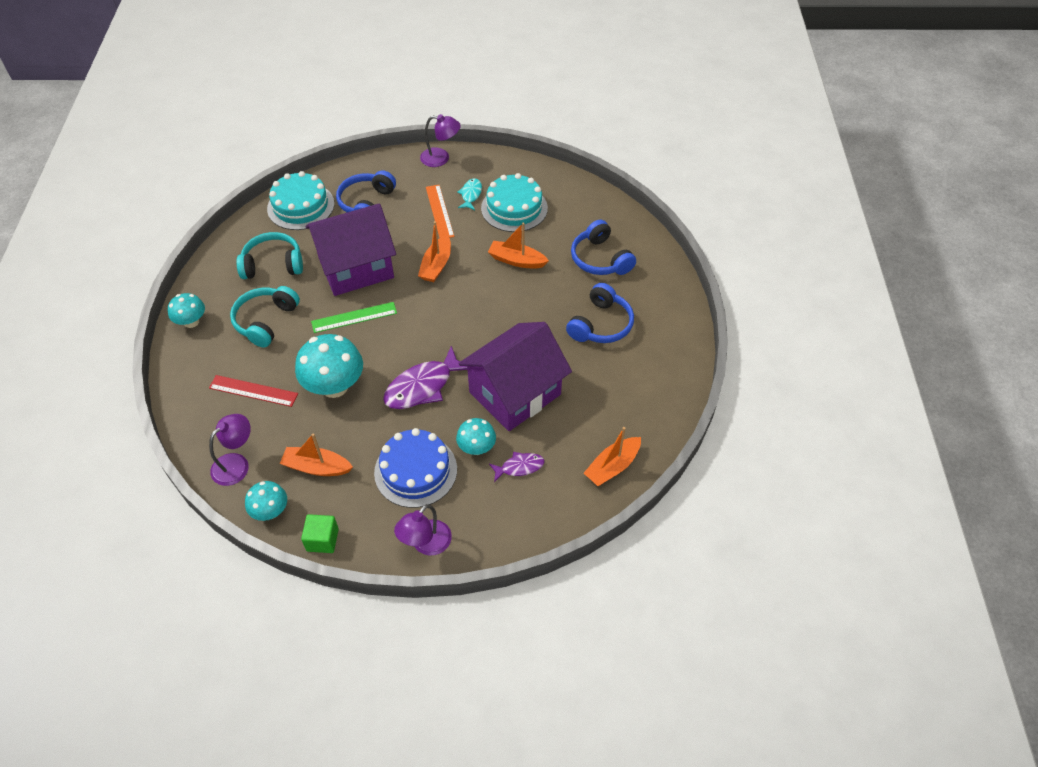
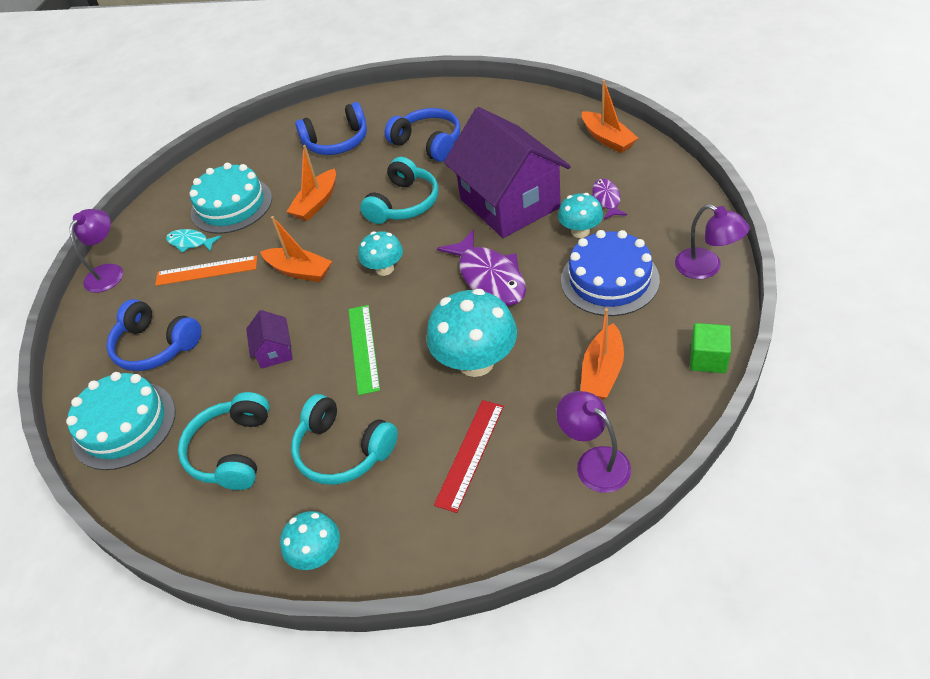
camera: 75 degrees left, 5 degrees down
(270, 511) = (670, 415): turquoise mushroom -> turquoise mushroom (384, 269)
(356, 268) = (275, 351): purple house -> purple house, size x0.41
(515, 318) = (404, 203): none -> turquoise headphones

